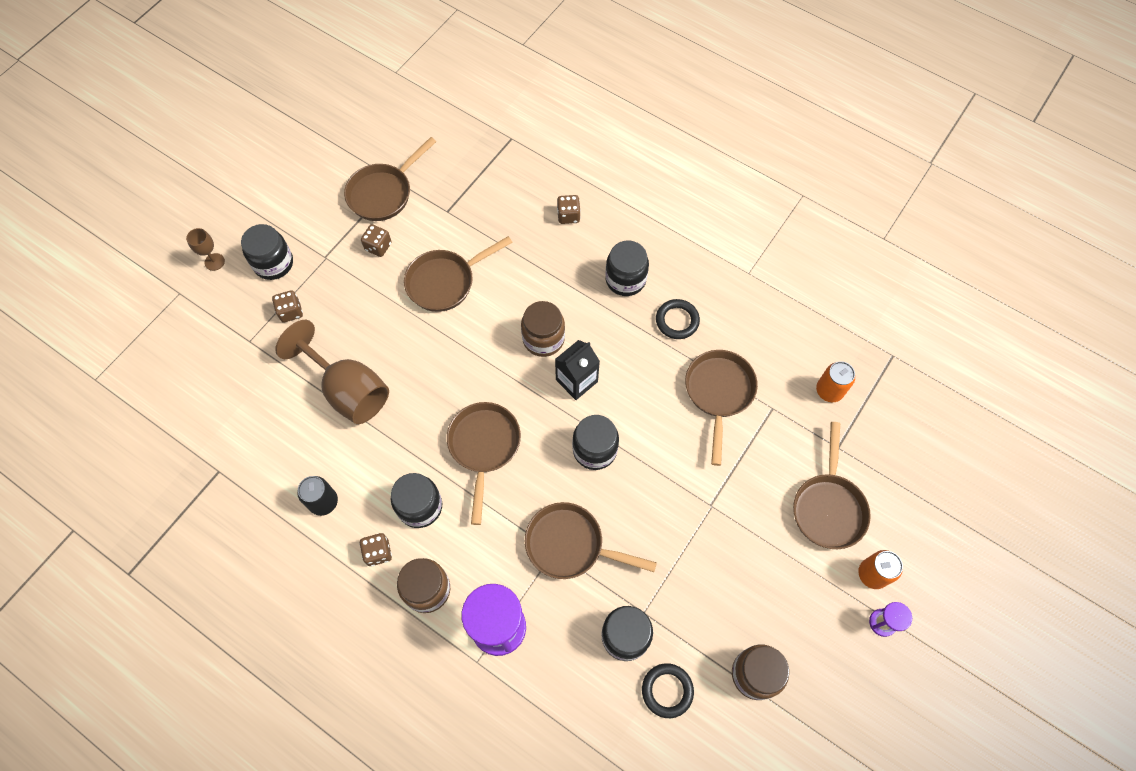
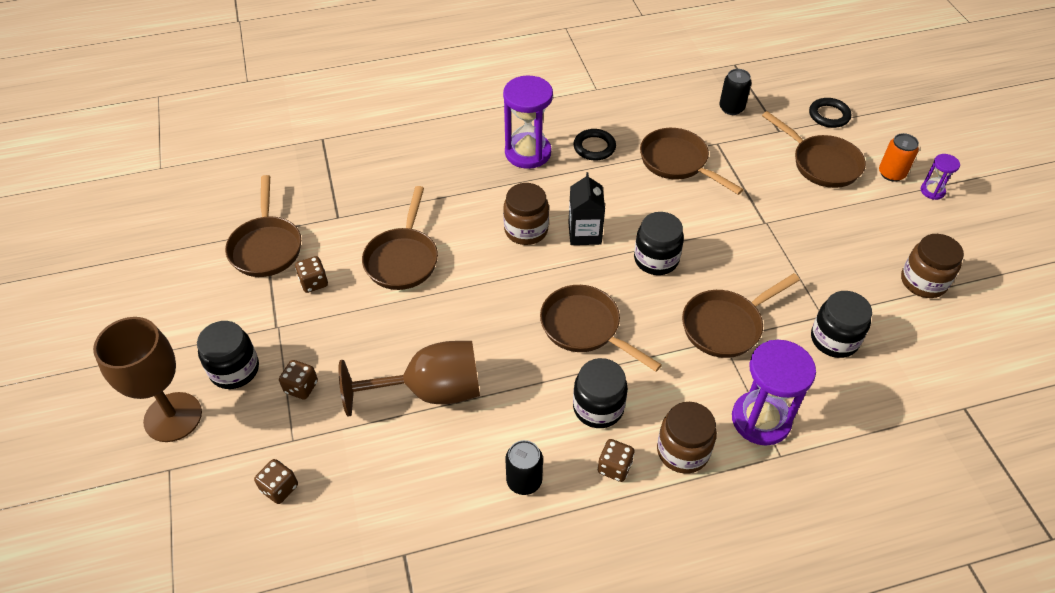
camera: 50 degrees left, 15 degrees down
(214, 262) = (173, 417): brown goblet -> brown goblet, size x2.23
(568, 216) = (434, 149): brown dice -> brown dice (279, 488)
(625, 279) = (528, 153): black jar -> purple hourglass
(667, 690) = (900, 342): black ring -> black ring (829, 115)
(829, 390) = (731, 108): orange can -> black can

